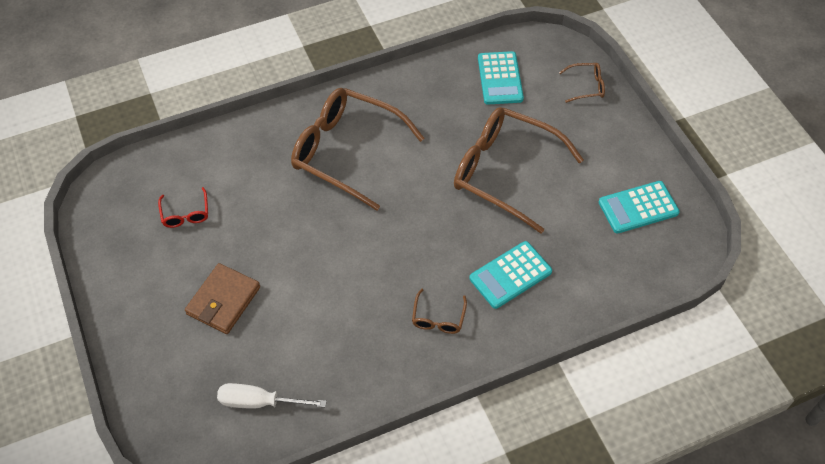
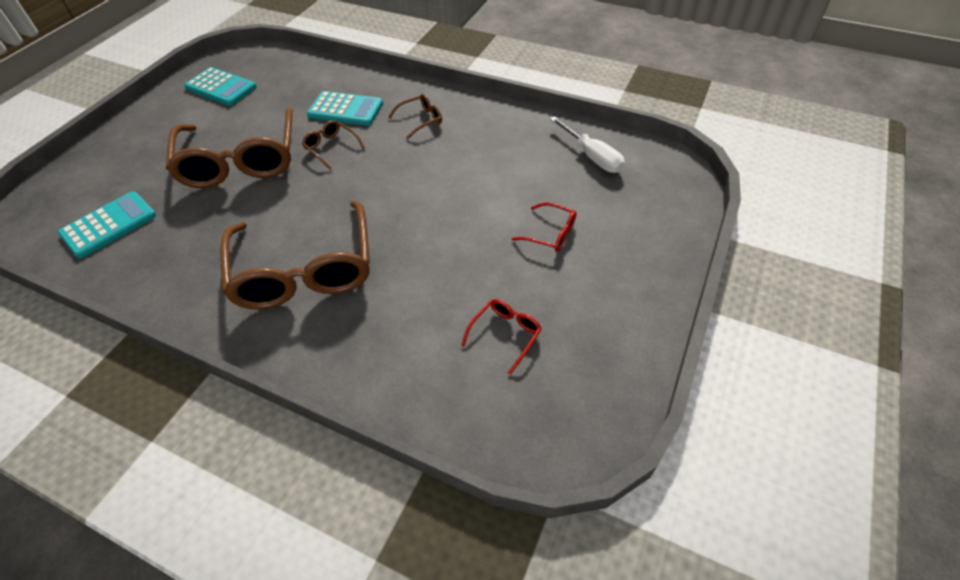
camera: 130 degrees left, 5 degrees down
(223, 301) = (550, 233): brown wallet -> red glasses
(586, 86) = (86, 168): brown glasses -> brown glasses (331, 148)

